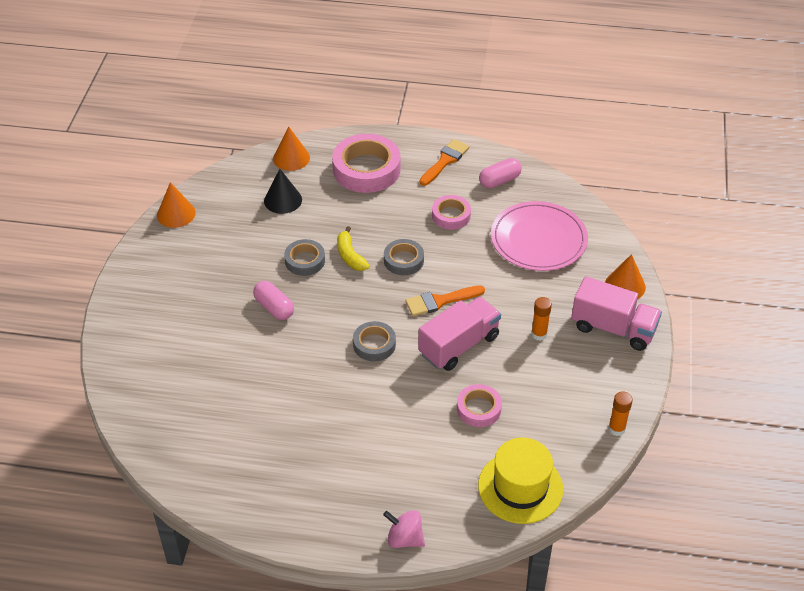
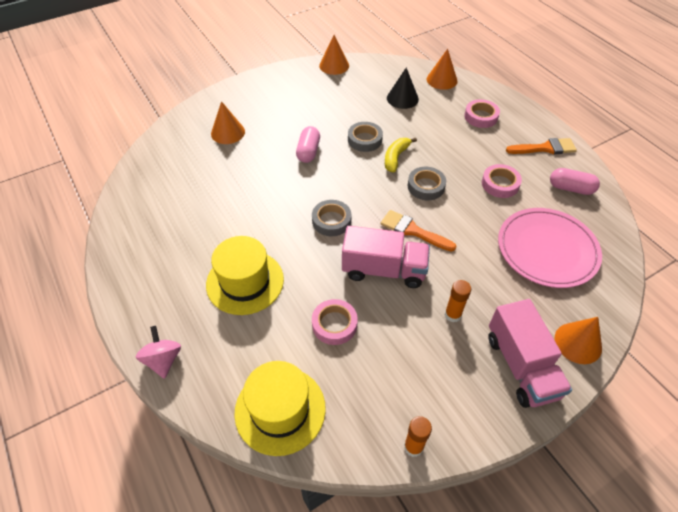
camera: 50 degrees right, 5 degrees up
(177, 350) = (228, 132): none -> orange cone
(366, 169) = (481, 117): pink tape -> pink tape, size x0.55
(379, 441) = (245, 282): none -> yellow hat

